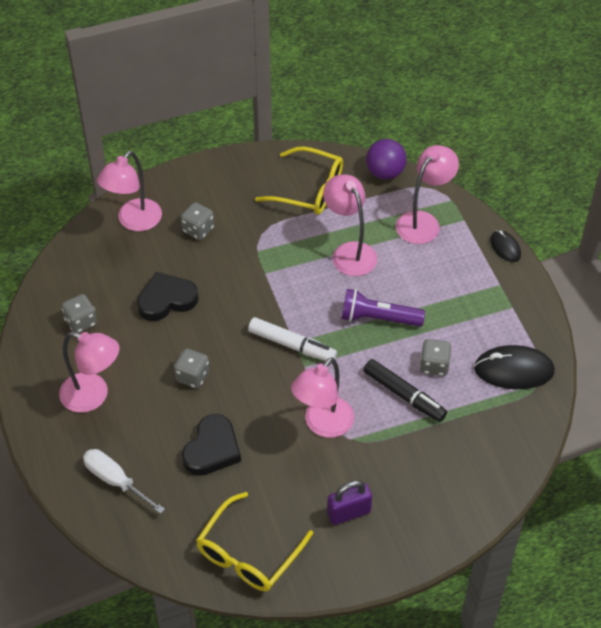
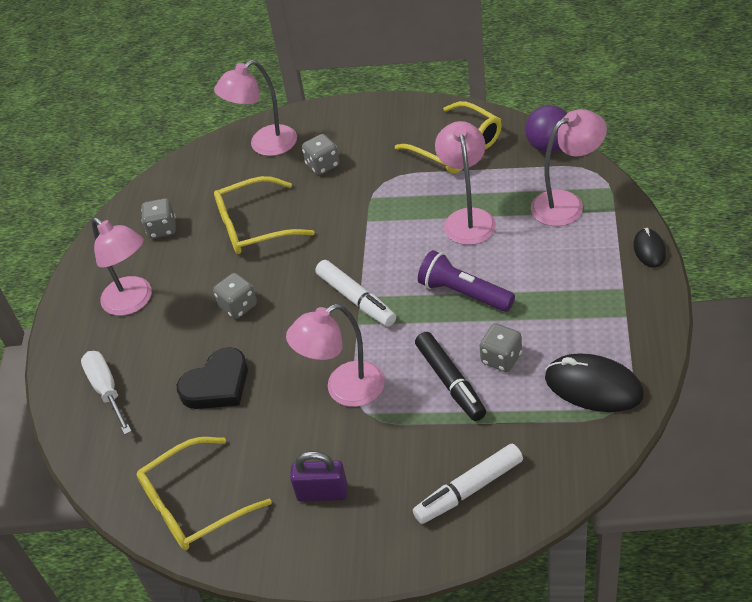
camera: 30 degrees right, 5 degrees down
(166, 300) = (255, 226): black heart -> yellow glasses
(460, 477) = (468, 489): none -> white marker

